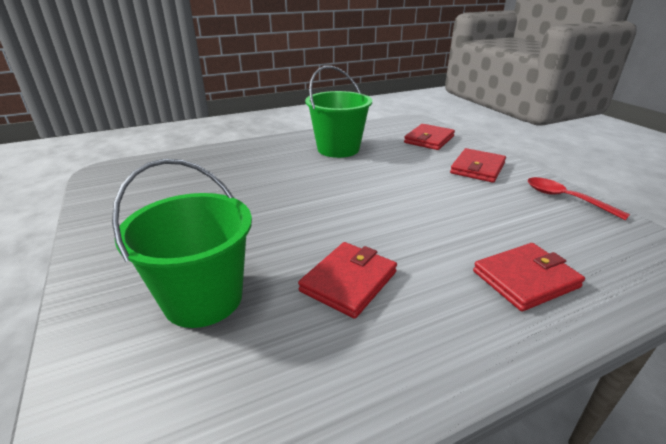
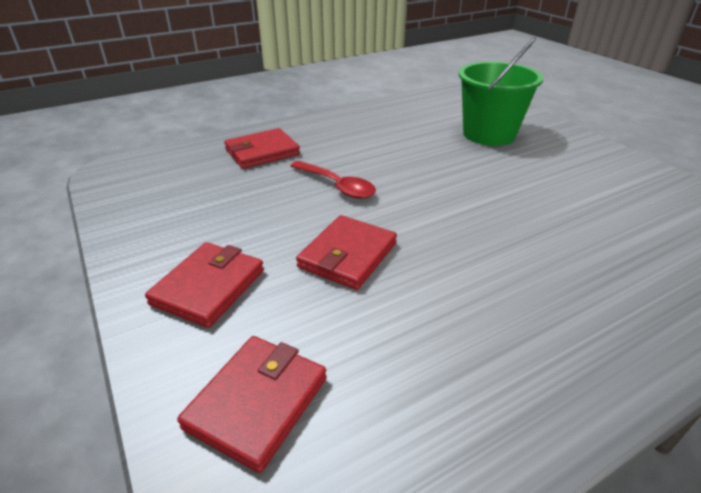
camera: 175 degrees right, 5 degrees up
(338, 149) = (473, 338): green bucket -> none
(349, 281) = (394, 145): red wallet -> red wallet (348, 255)
(565, 199) = (134, 229): red spoon -> red spoon (337, 186)

